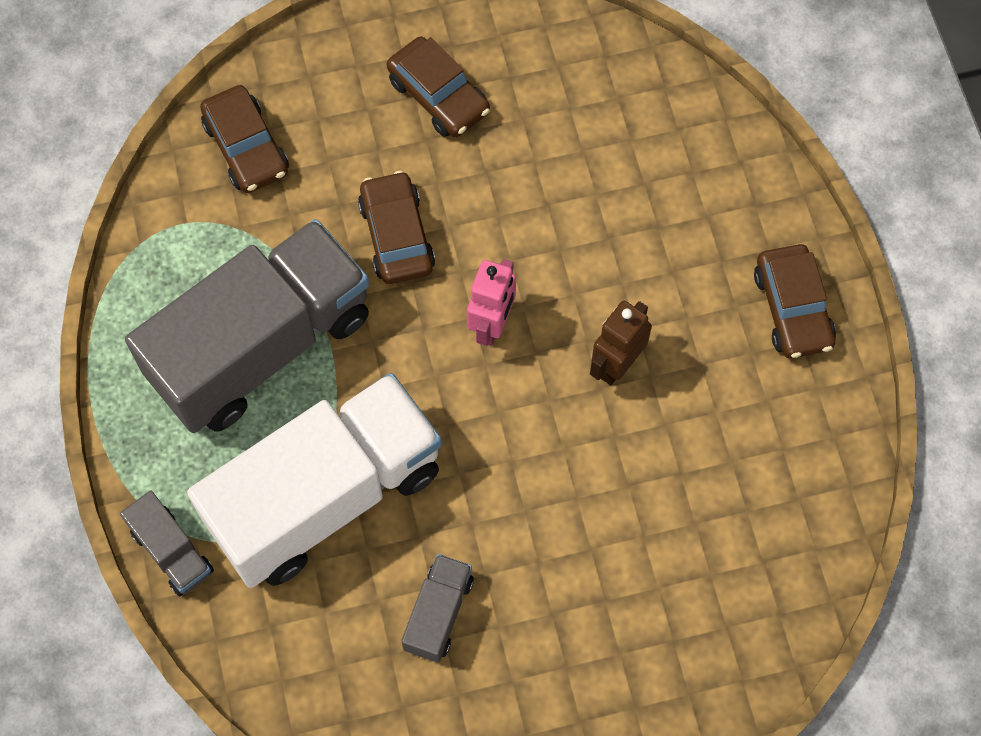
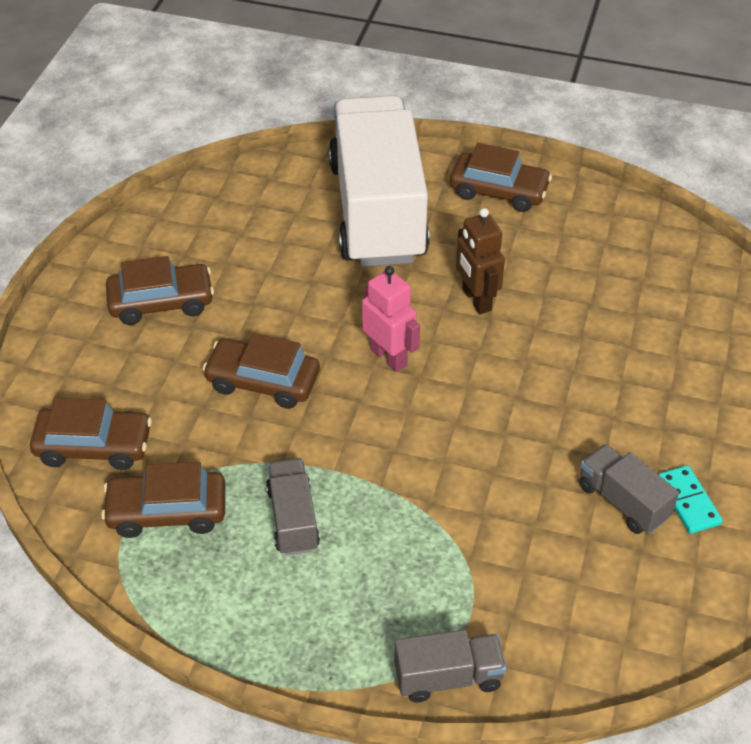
camera: 60 degrees left, 20 degrees down
(213, 245) = (167, 512): none -> brown car
(261, 346) = (293, 519): grey truck -> grey truck, size x0.42
(325, 497) = (468, 534): white truck -> white truck (377, 211)
(472, 672) = (688, 501): none -> turquoise domino

